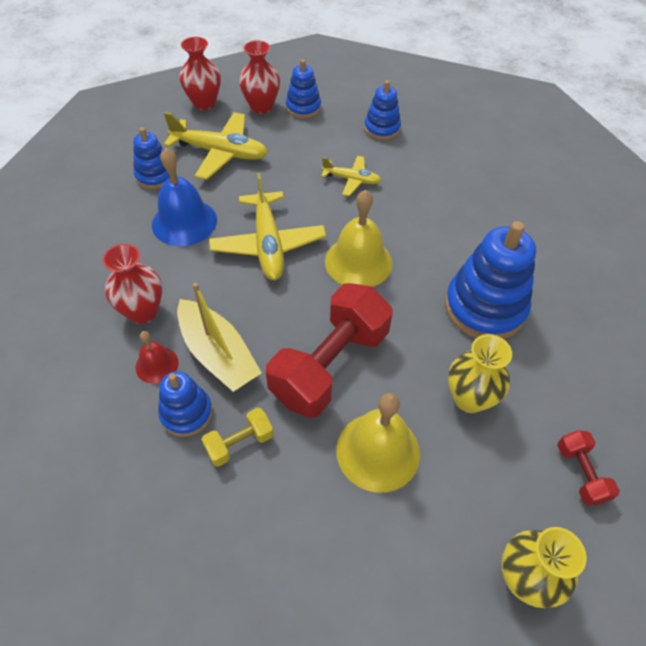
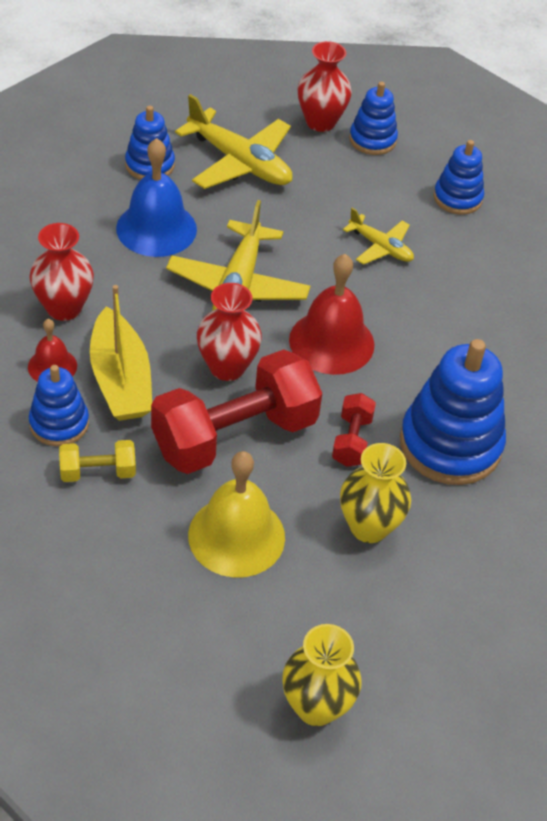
camera: 20 degrees right, 5 degrees down
(204, 103) = (252, 95): red vase -> red vase (227, 367)
(358, 262) = (331, 342): yellow bell -> red bell
(580, 473) = (445, 644): red dumbbell -> red dumbbell (351, 440)

